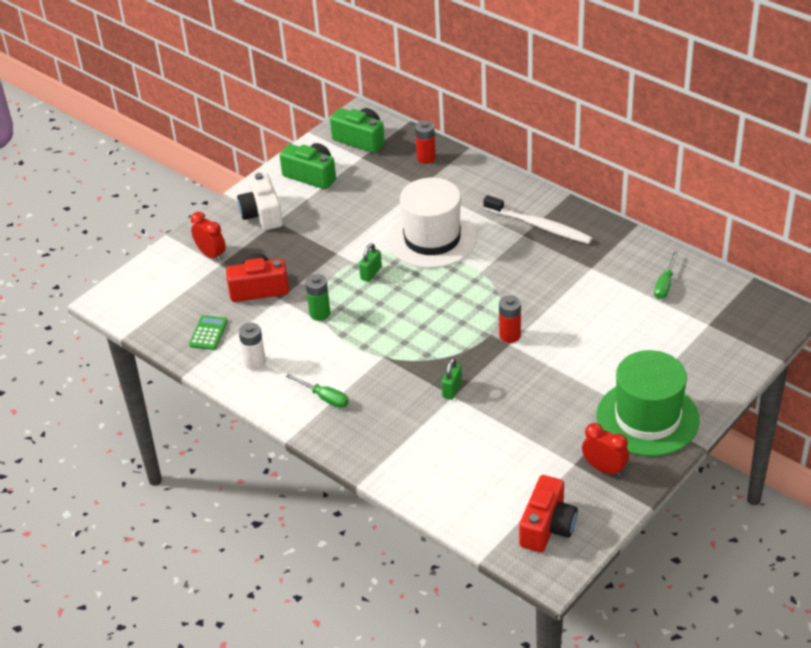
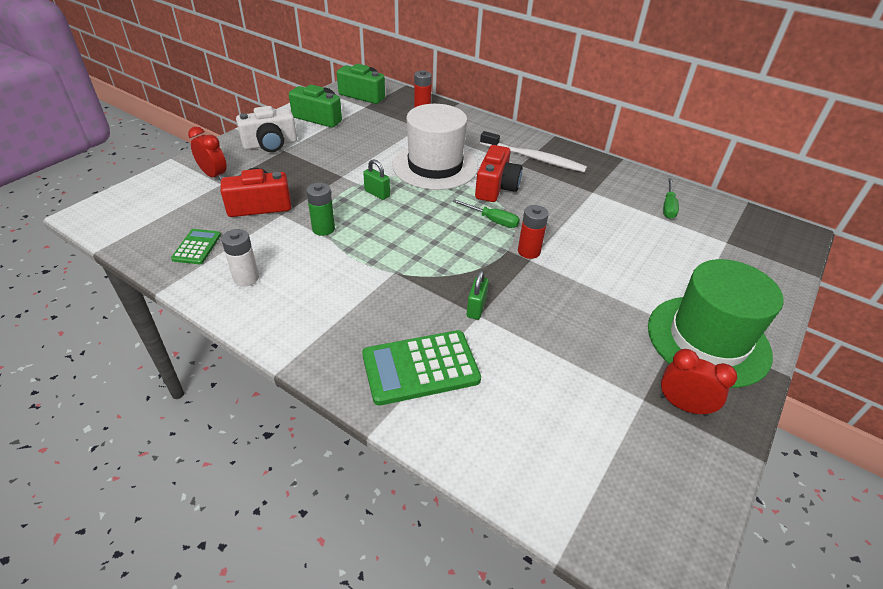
camera: 10 degrees left, 0 degrees up
(262, 214) = (270, 144): white camera -> white camera turned 90 degrees counterclockwise
(324, 398) = (326, 318): green screwdriver -> green screwdriver (492, 220)
(371, 273) = (377, 193): green padlock -> green padlock turned 75 degrees counterclockwise
(399, 438) = (420, 367): none -> green calculator
(547, 527) = (638, 496): red camera -> red camera (496, 187)

